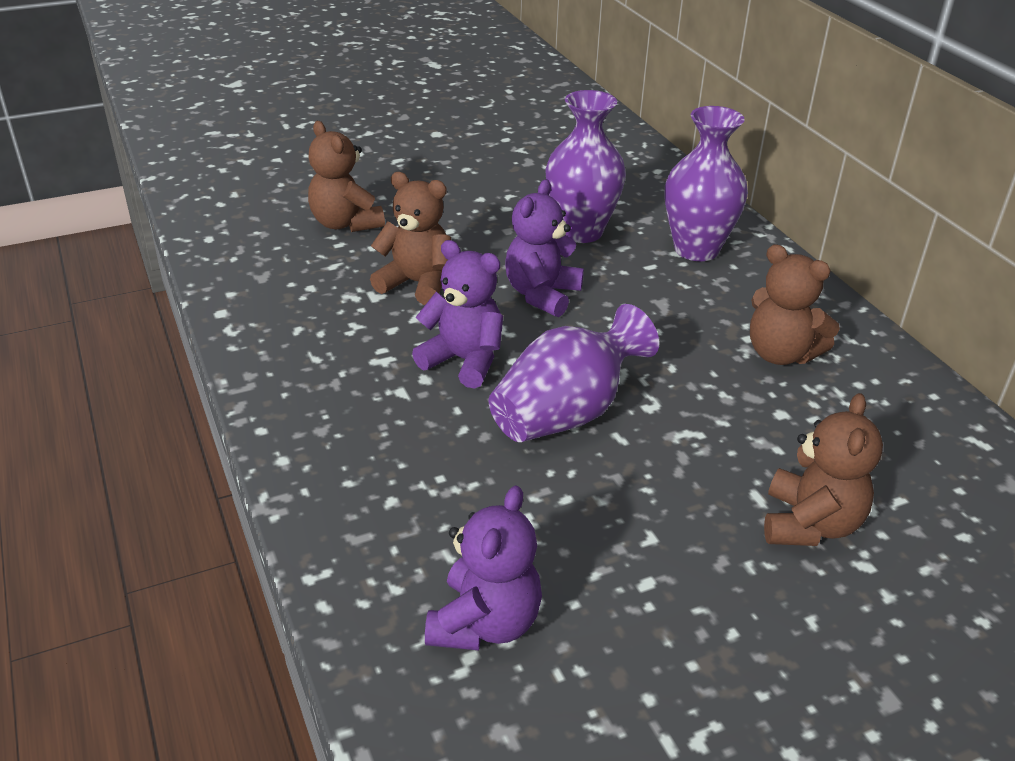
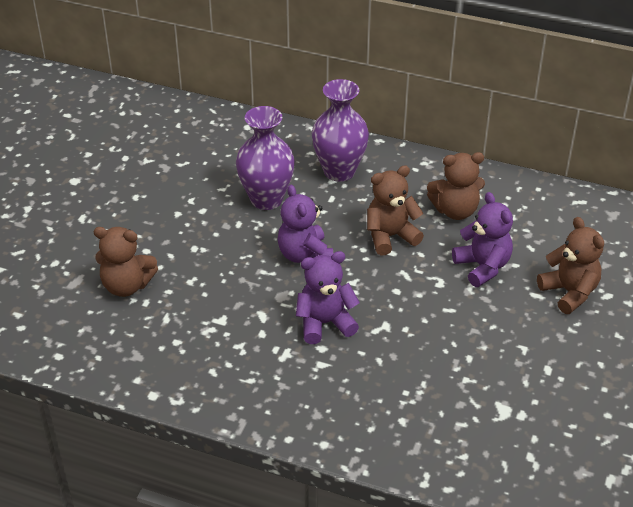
camera: 45 degrees left, 5 degrees up
(417, 283) = (231, 296): brown teddy bear -> brown teddy bear (390, 236)
(485, 623) = (517, 438): purple teddy bear -> purple teddy bear (482, 267)
(566, 413) = (411, 315): purple vase -> none

